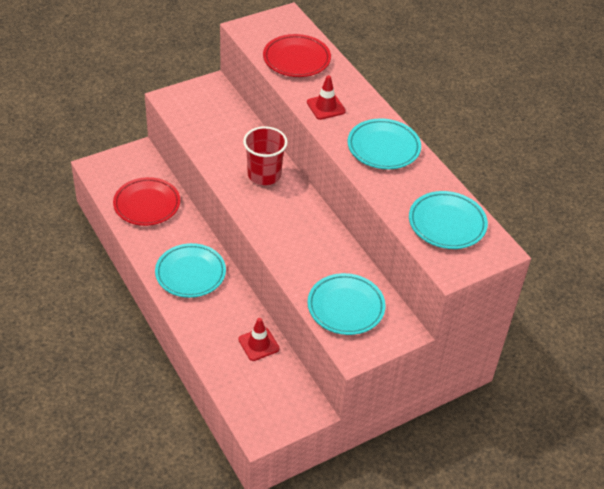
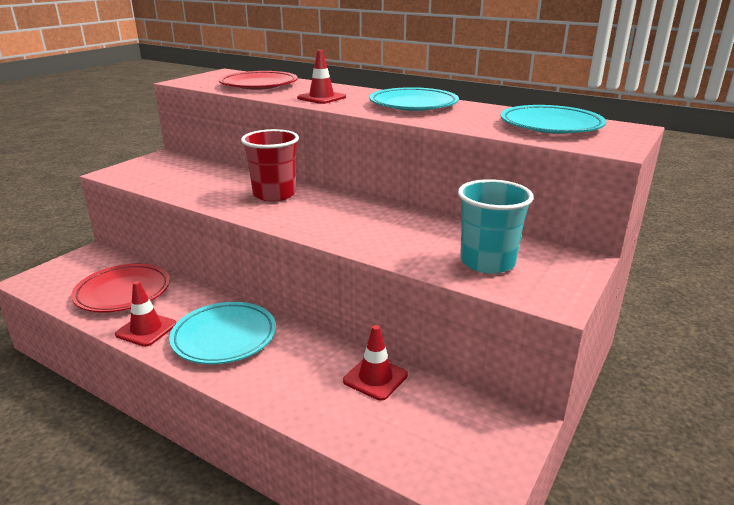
camera: 25 degrees left, 20 degrees down
(148, 246) = (146, 329): none -> red traffic cone
(346, 307) = (487, 262): turquoise plate -> turquoise cup

